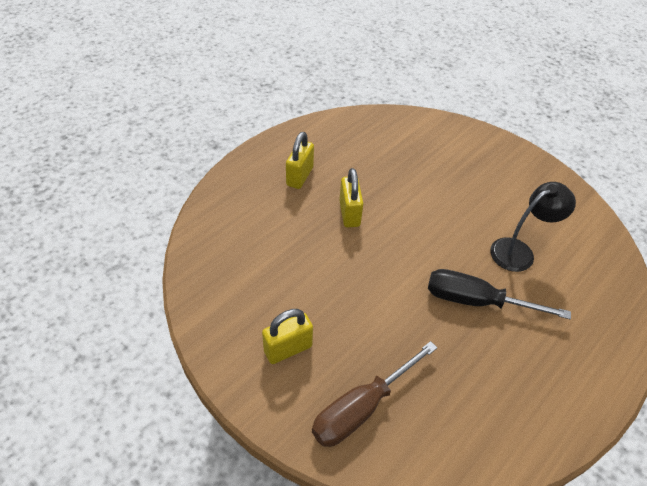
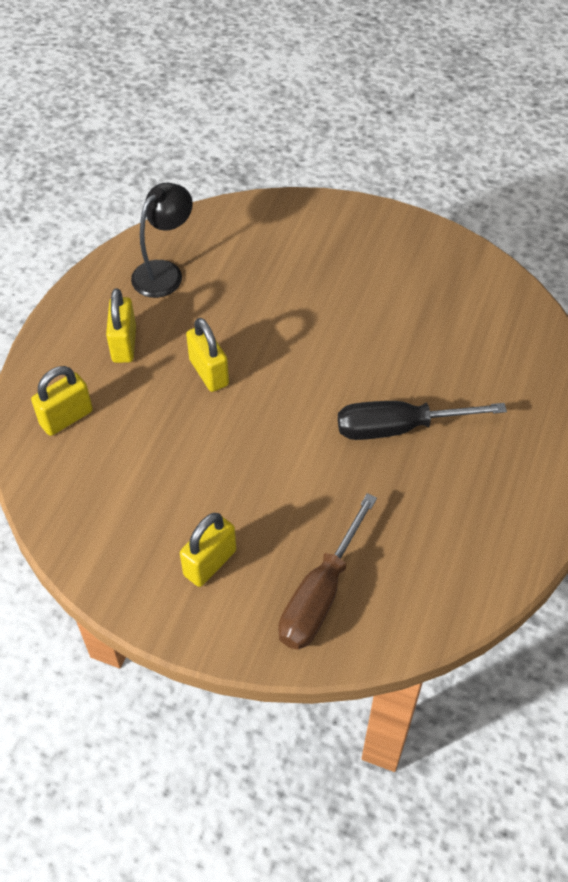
camera: 20 degrees left, 5 degrees up
(237, 210) = (66, 418): none -> yellow padlock
(519, 251) = (425, 349): black lamp -> black lamp (164, 272)

